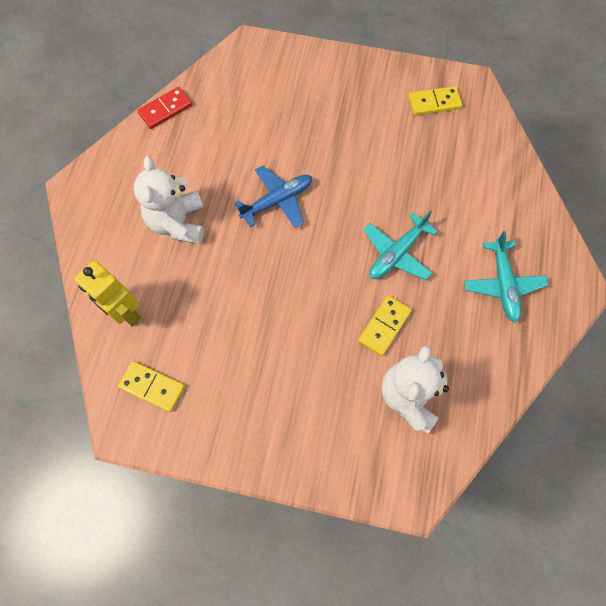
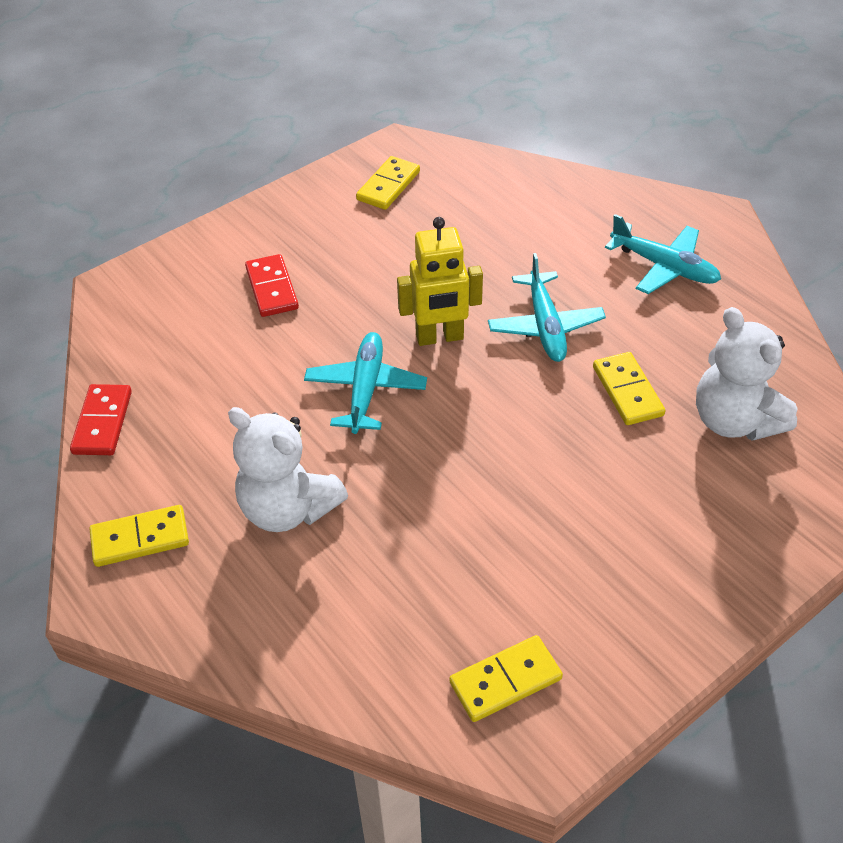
camera: 50 degrees left, 20 degrees down
(115, 177) = (140, 538): none -> yellow domino
(125, 313) = (363, 648): yellow robot -> yellow robot (439, 337)
(277, 201) = (366, 389): blue plane -> turquoise plane
(308, 109) = (272, 288): none -> red domino

